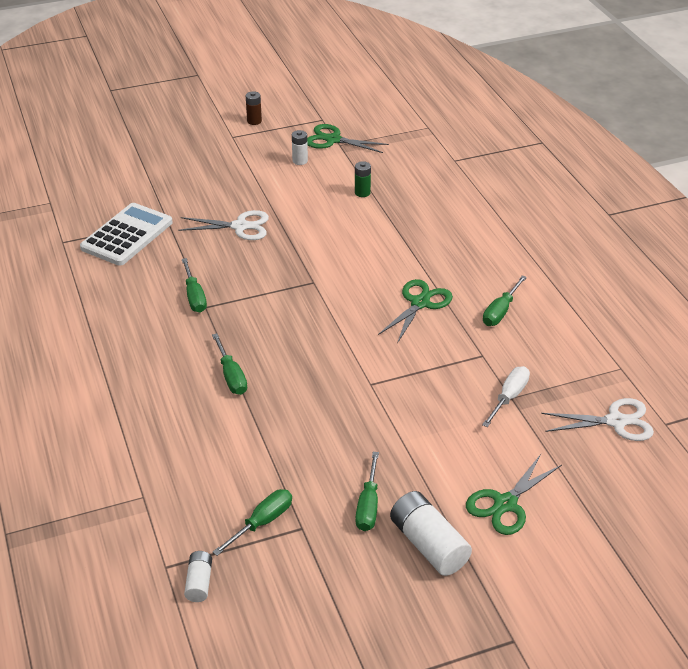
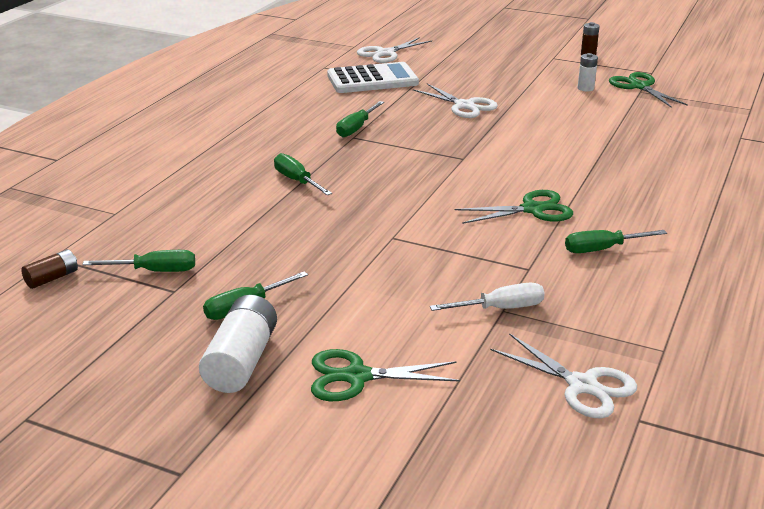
camera: 45 degrees right, 10 degrees down
(92, 198) = (385, 53): none -> white scissors
(199, 582) = (52, 278): white battery -> brown battery
(231, 376) = (297, 181): green screwdriver -> green screwdriver turned 120 degrees clockwise
(362, 193) = (607, 125): green battery -> none

